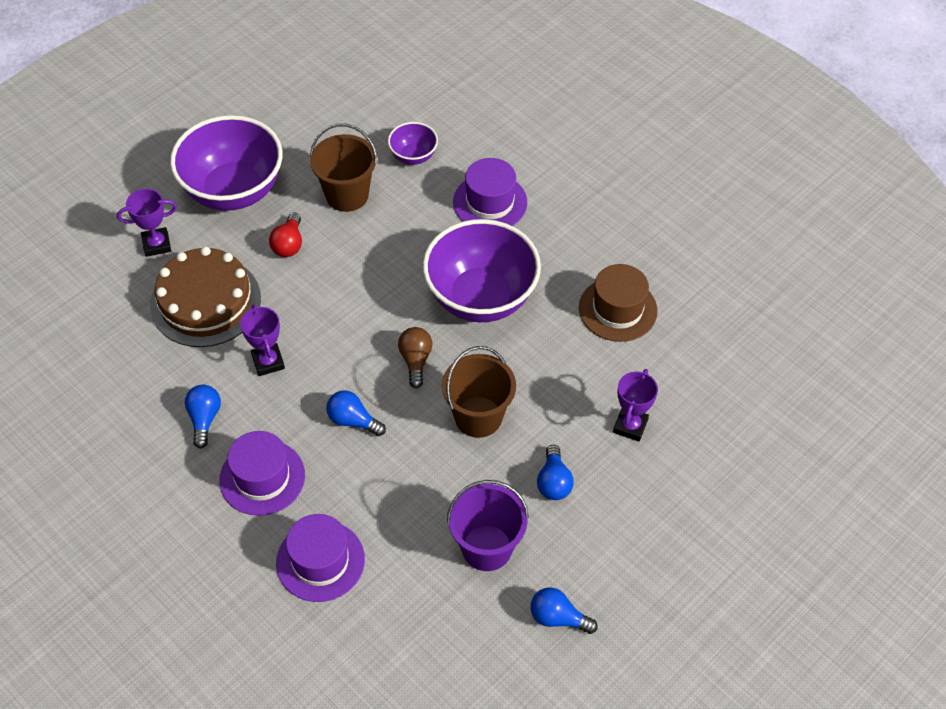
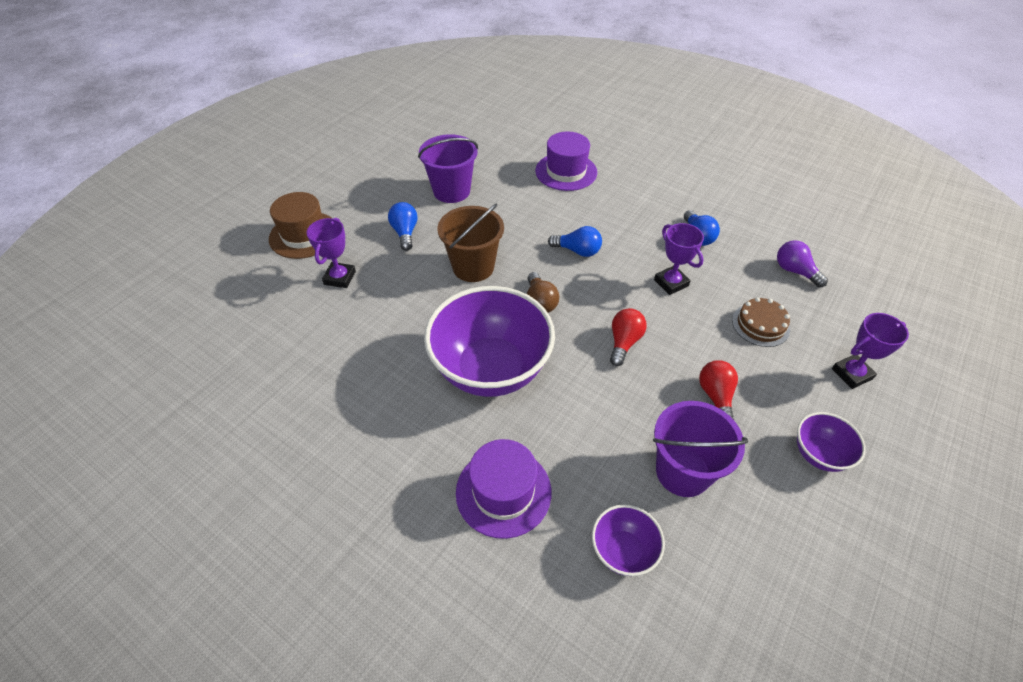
camera: 170 degrees right, 5 degrees down
(127, 355) = (795, 271): none -> purple light bulb
(205, 301) = (760, 325): brown cake -> brown cake, size x0.51
(233, 191) = (819, 454): purple bowl -> purple bowl, size x0.47
(262, 477) = (630, 208): purple hat -> none
(347, 195) = (682, 472): brown bucket -> purple bucket
(347, 304) = (624, 342): none -> red light bulb
(558, 618) = (398, 165): blue light bulb -> none
(618, 309) = (345, 378): brown hat -> brown hat (304, 235)

